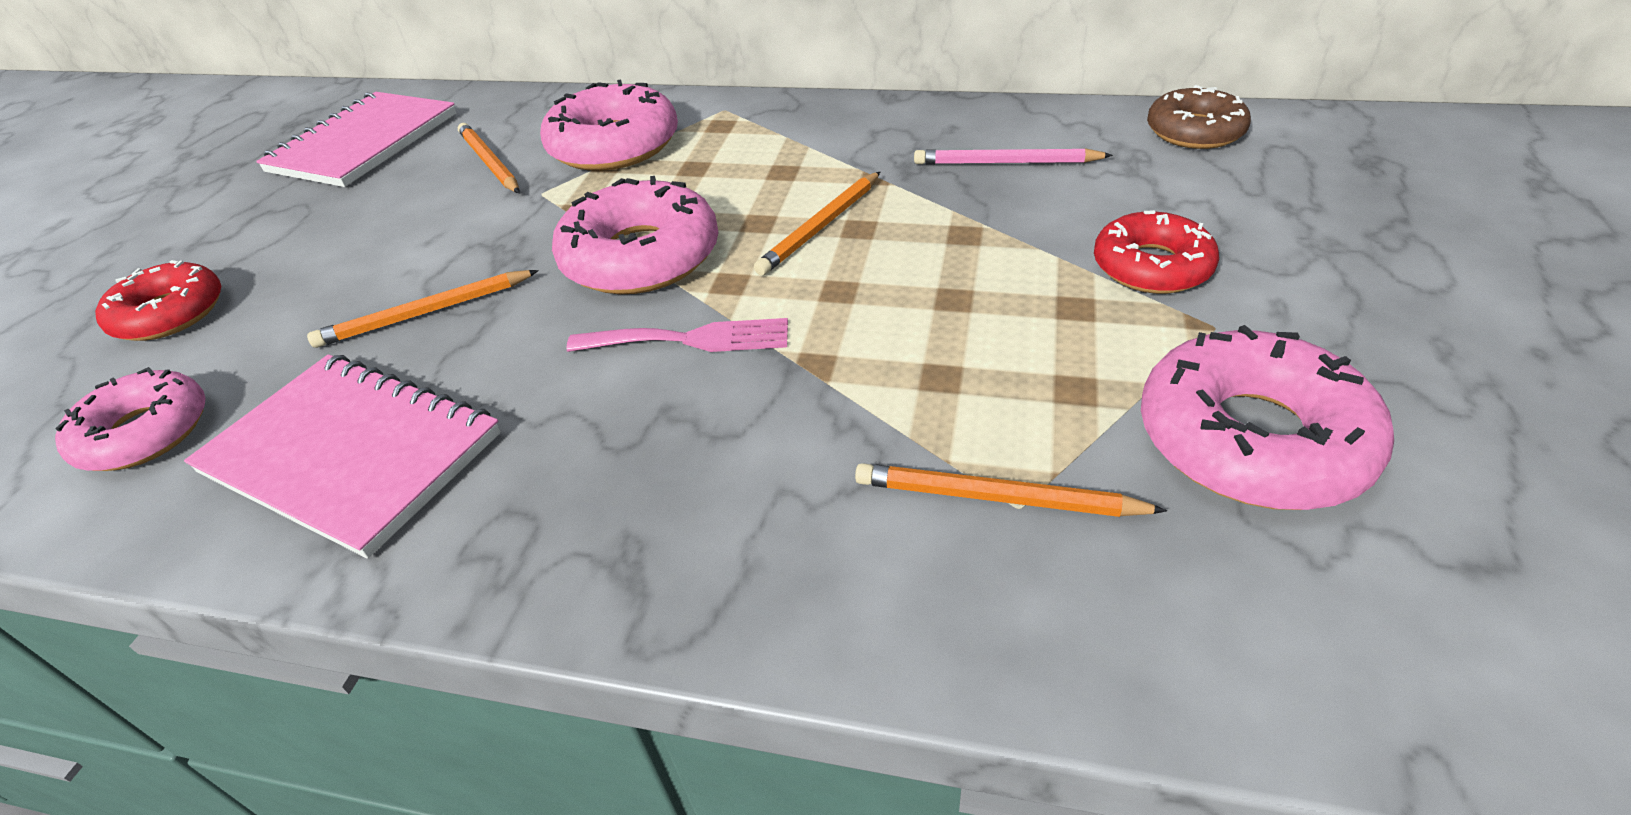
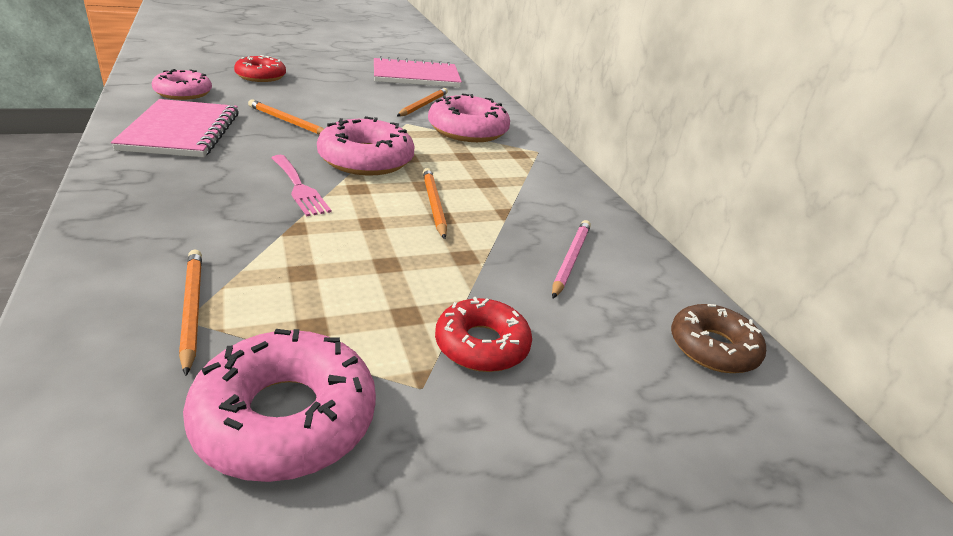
camera: 50 degrees right, 10 degrees down
(821, 226) = (434, 205): orange pencil -> orange pencil turned 75 degrees clockwise
(1006, 163) = (570, 260): pink pencil -> pink pencil turned 45 degrees clockwise

